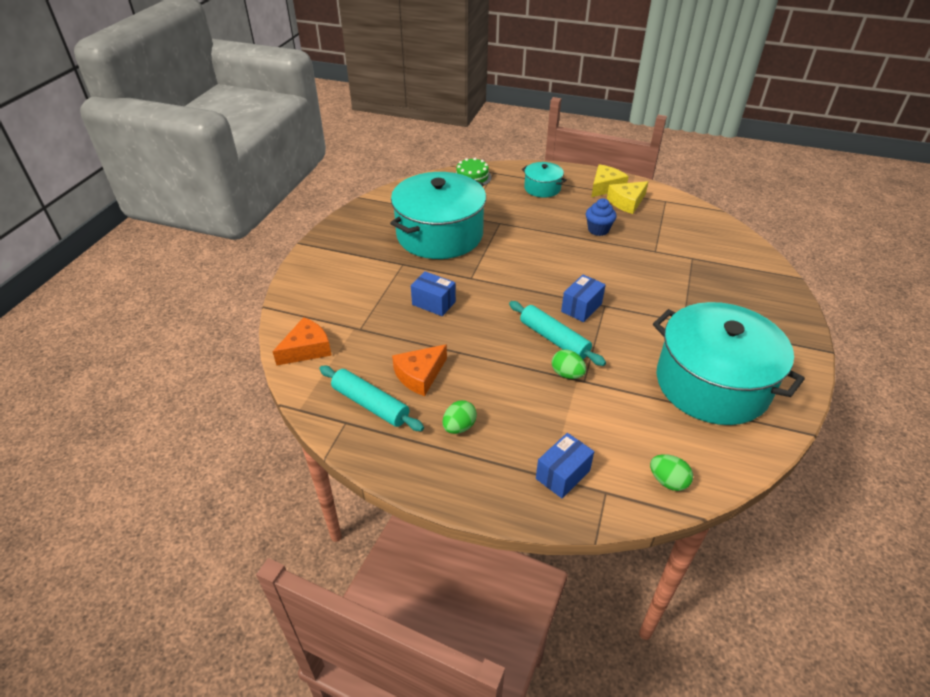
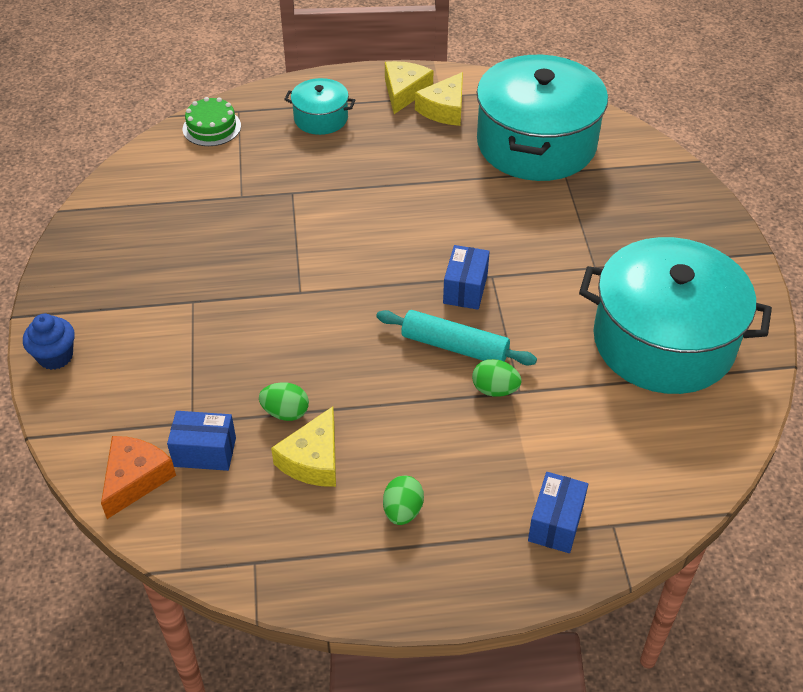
camera: 25 degrees left, 5 degrees up
(370, 404) = (272, 525): turquoise rolling pin -> none
(420, 375) = (313, 460): orange cheese -> yellow cheese
(433, 303) = (271, 348): blue box -> blue box (205, 452)
(439, 235) = (218, 237): turquoise pot -> turquoise pot (536, 143)
(598, 230) = (428, 164): blue cupcake -> blue cupcake (55, 356)
(668, 481) = (672, 484): green egg -> green egg (285, 412)

